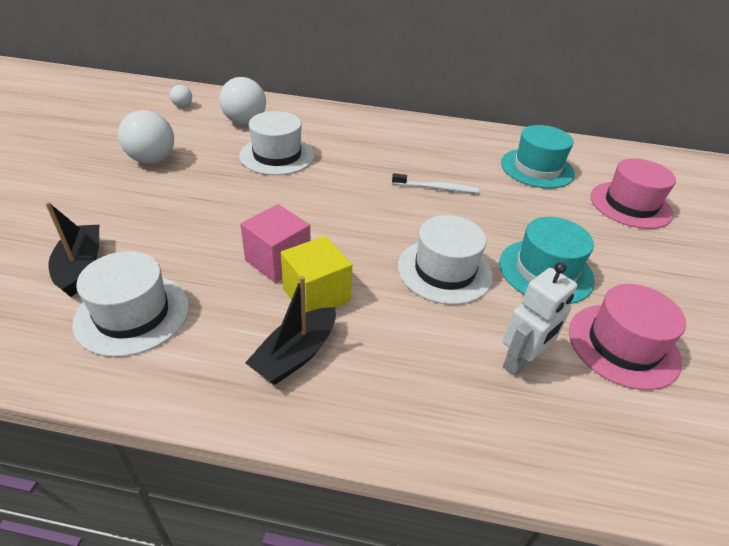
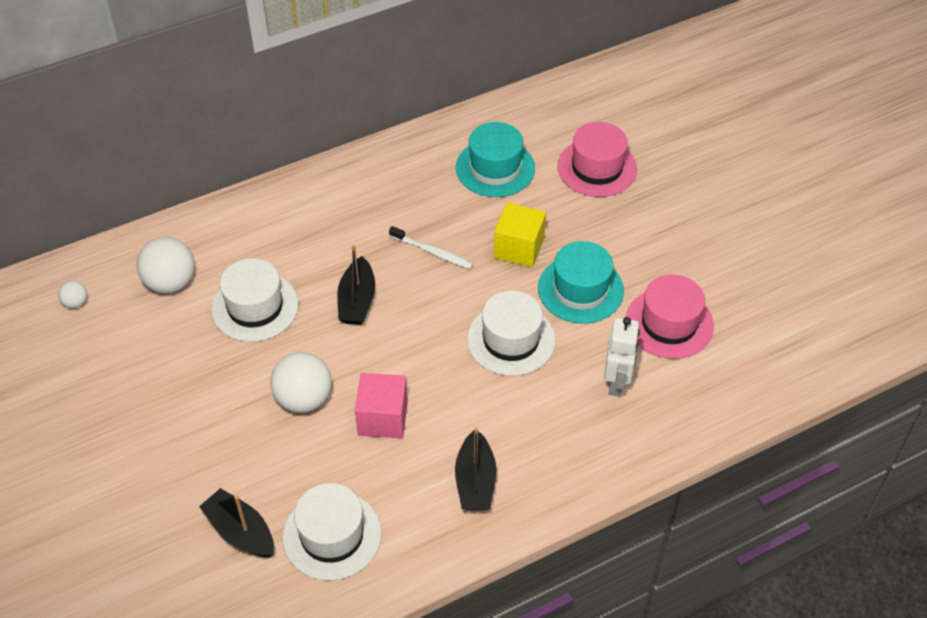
camera: 35 degrees left, 10 degrees up
(152, 160) = (145, 392): white ball -> white ball (304, 399)
(316, 295) = (441, 426): yellow cube -> yellow cube (519, 248)
(348, 186) = (357, 301): none -> black boat
(437, 188) = (433, 252): white toothbrush -> white toothbrush turned 60 degrees clockwise

